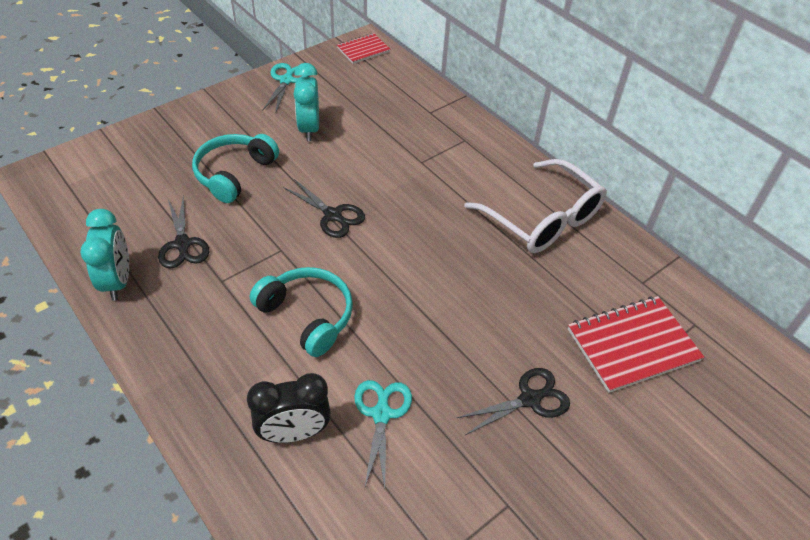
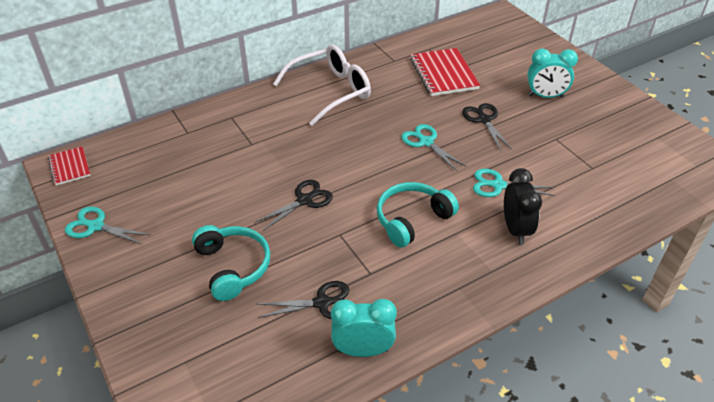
camera: 80 degrees left, 5 degrees down
(234, 174) = (233, 267): turquoise headphones -> turquoise headphones turned 150 degrees counterclockwise
(309, 129) = (183, 211): turquoise clock -> turquoise clock (545, 96)
(460, 326) = (426, 142): none -> turquoise scissors

